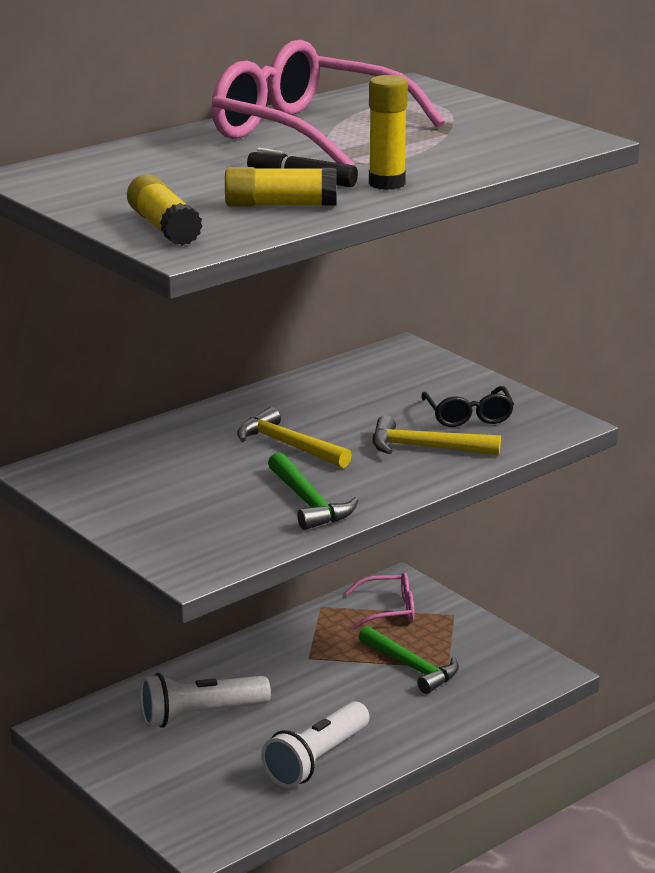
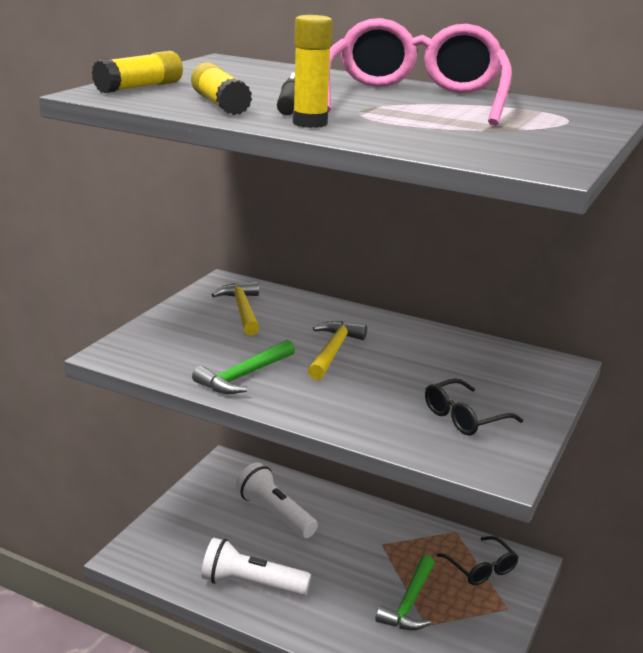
camera: 65 degrees right, 0 degrees up
(388, 610) = (481, 568): pink glasses -> black glasses
(425, 447) = (382, 407): yellow hammer -> yellow hammer (242, 310)

